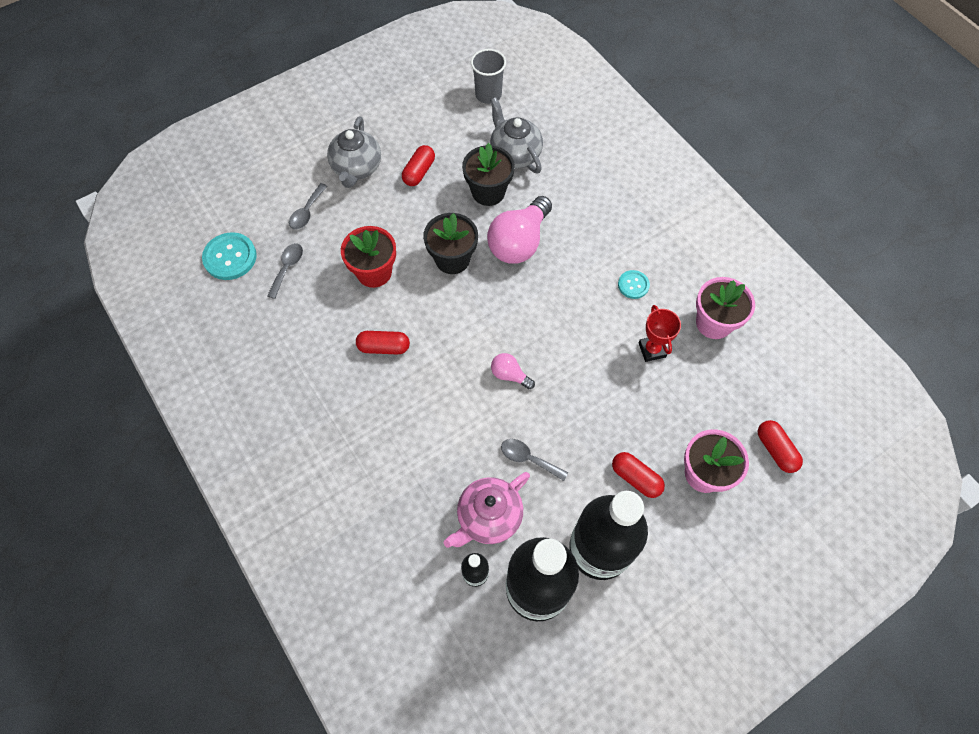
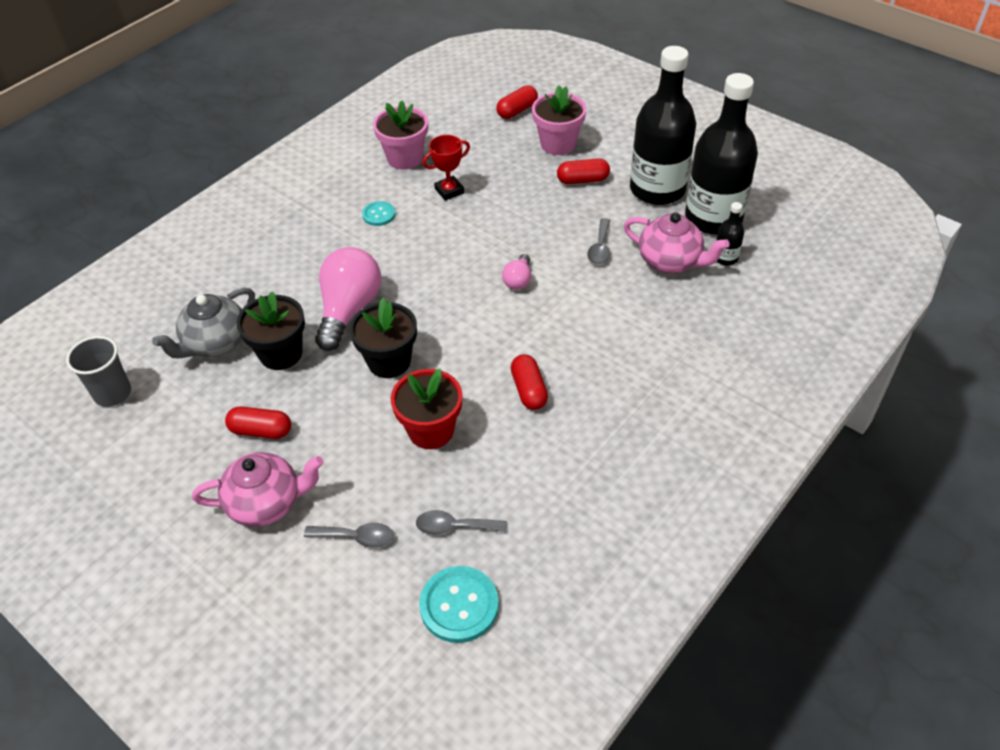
camera: 105 degrees left, 15 degrees down
(356, 168) = (266, 503): grey teapot -> pink teapot
(519, 242) = (349, 310): pink light bulb -> pink light bulb turned 90 degrees counterclockwise
(636, 478) = (582, 180): red capsule -> red capsule turned 60 degrees clockwise

